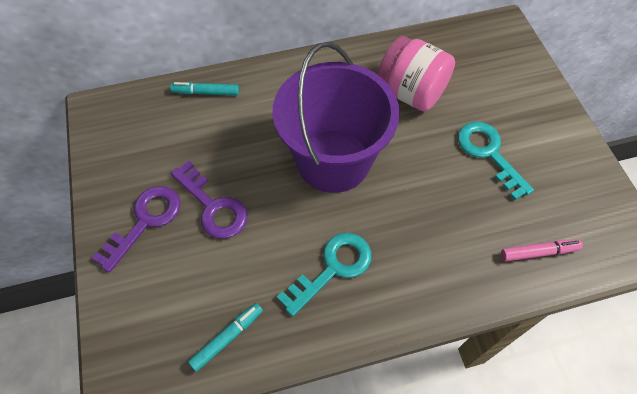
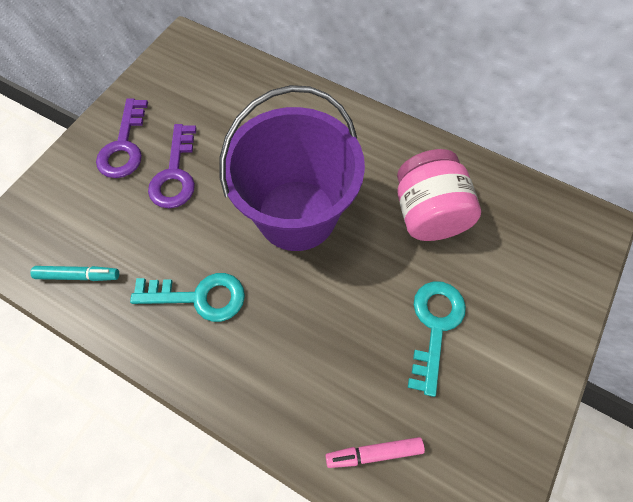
camera: 45 degrees right, 5 degrees up
(145, 221) = (124, 146): purple key -> purple key turned 105 degrees clockwise
(206, 92) = (267, 84): turquoise marker -> none
(538, 252) = (374, 452): pink marker -> pink marker turned 135 degrees clockwise

